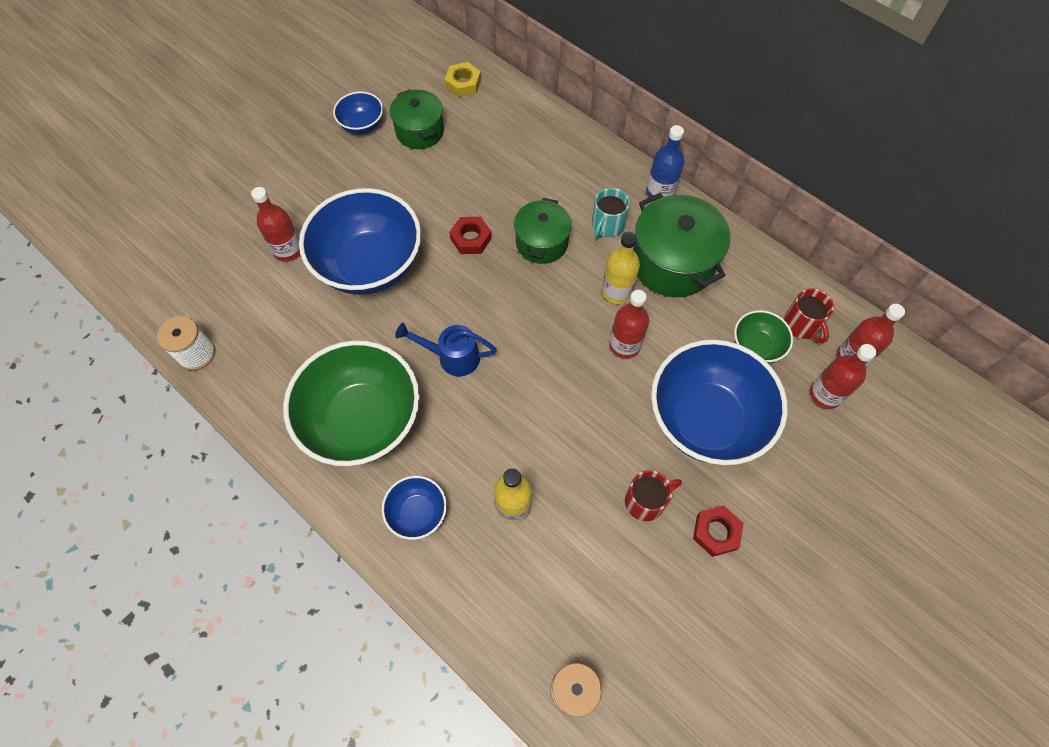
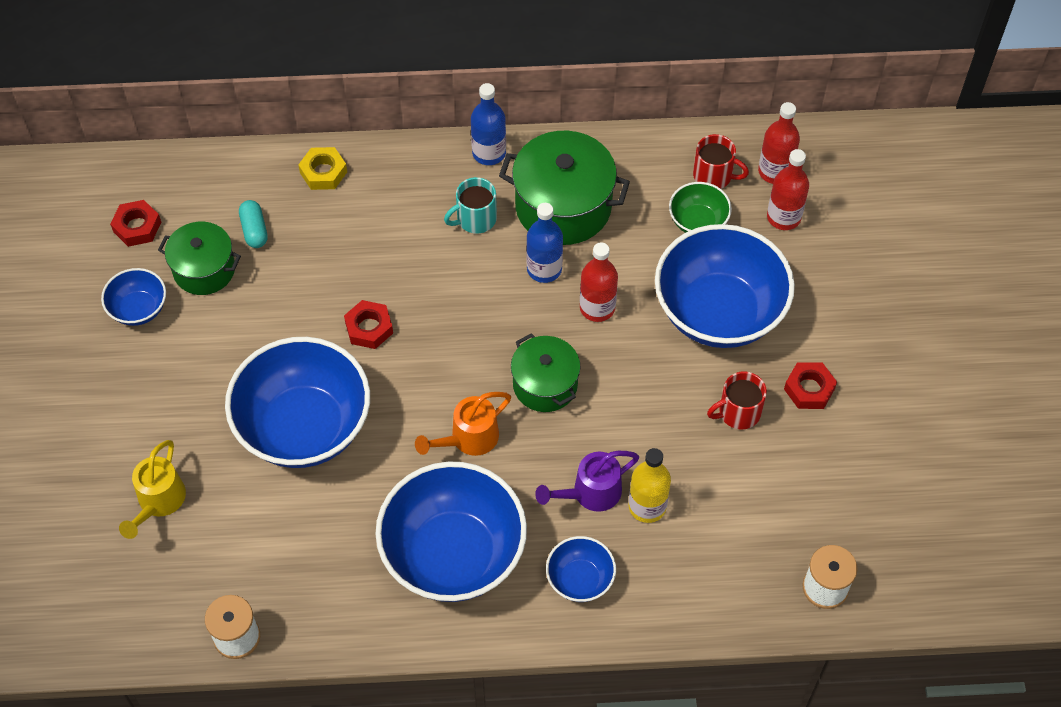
camera: 45 degrees left, 5 degrees down
(249, 239) = (158, 502): none -> yellow watering can
(288, 250) = (210, 479): red bottle -> none
(363, 421) = (453, 554): green bowl -> blue bowl
(412, 81) = (137, 227): none -> red nut
(452, 357) = (468, 439): blue watering can -> orange watering can
(463, 83) = (192, 191): yellow nut -> yellow nut (323, 172)
(471, 131) = (254, 230): none -> turquoise capsule
(487, 462) = (590, 493): none -> purple watering can
(542, 242) = (435, 280): green pot -> green pot (545, 384)
(607, 225) = (475, 219): turquoise mug -> turquoise mug turned 75 degrees clockwise
(617, 292) = (544, 269): yellow bottle -> blue bottle
(646, 501) = (738, 412): red mug -> red mug turned 135 degrees counterclockwise

